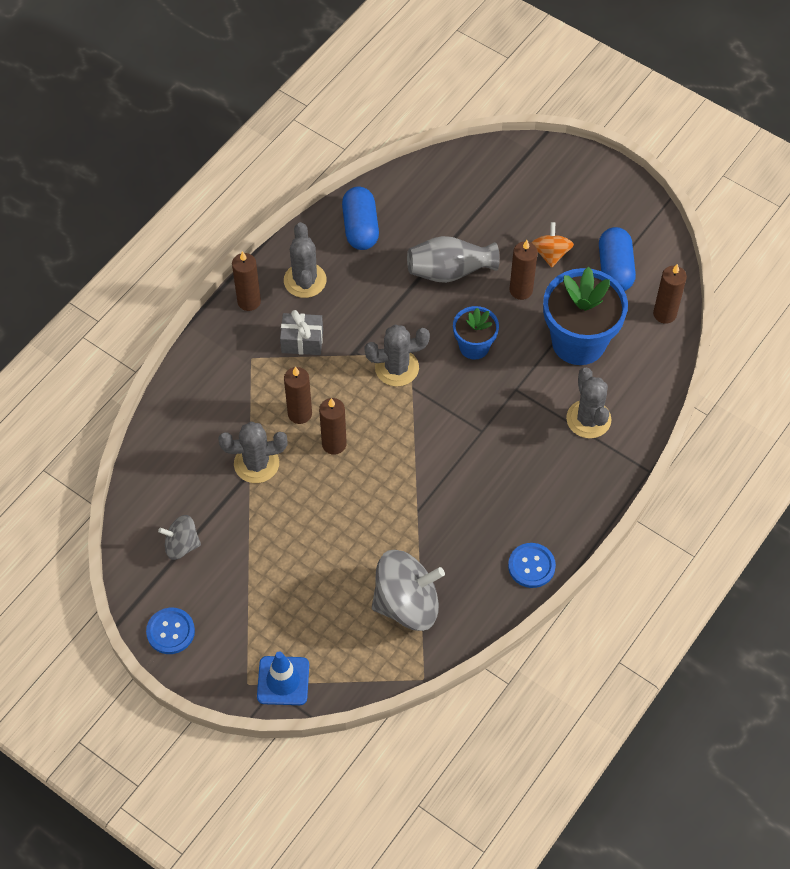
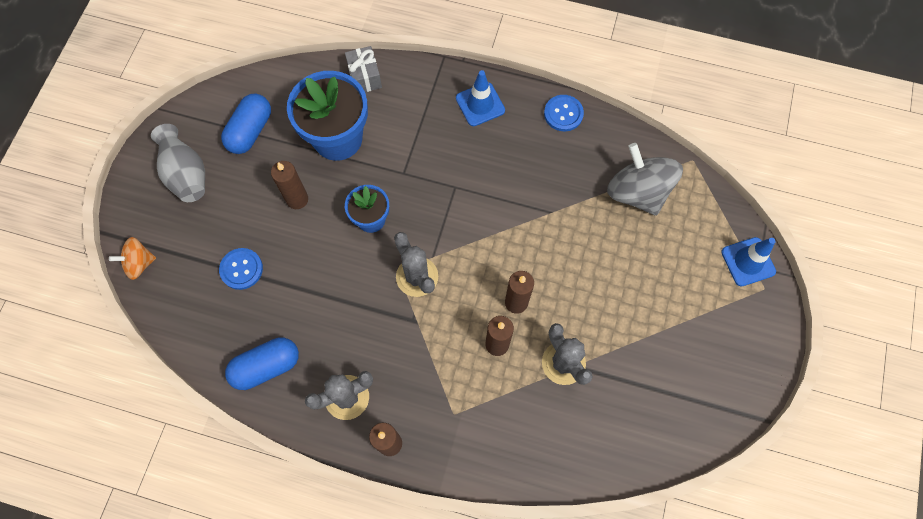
camera: 110 degrees left, 10 degrees up
(170, 631) = (753, 371): blue button -> blue button (241, 269)
(181, 545) = (671, 396): grey spinning top -> none
(302, 341) = (418, 372): grey gift -> grey gift (365, 77)
(449, 271) = (294, 266): grey vase -> grey vase (186, 174)
(551, 254) = (249, 186): orange spinning top -> orange spinning top (139, 263)
(573, 486) = (480, 104): none -> blue traffic cone
(588, 419) = (412, 110): grey cactus -> none
(615, 269) = (250, 131): blue capsule -> blue capsule turned 45 degrees counterclockwise
(664, 314) = (287, 82): brown candle -> none

